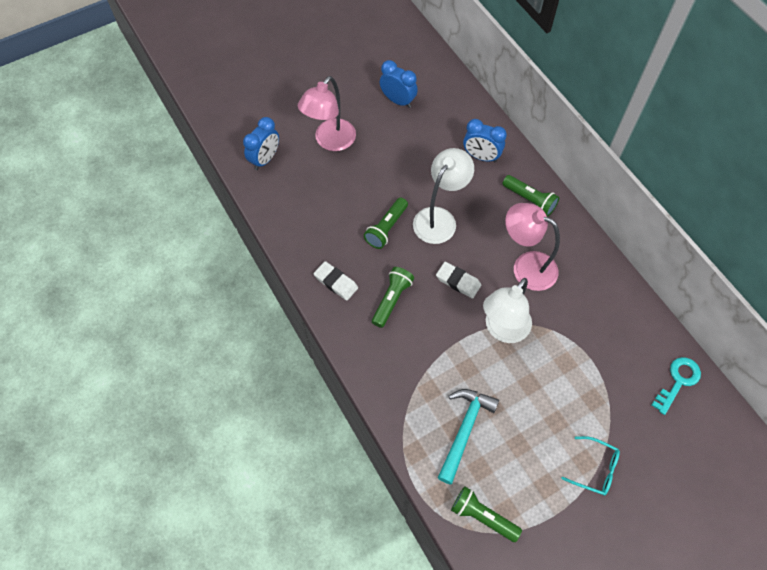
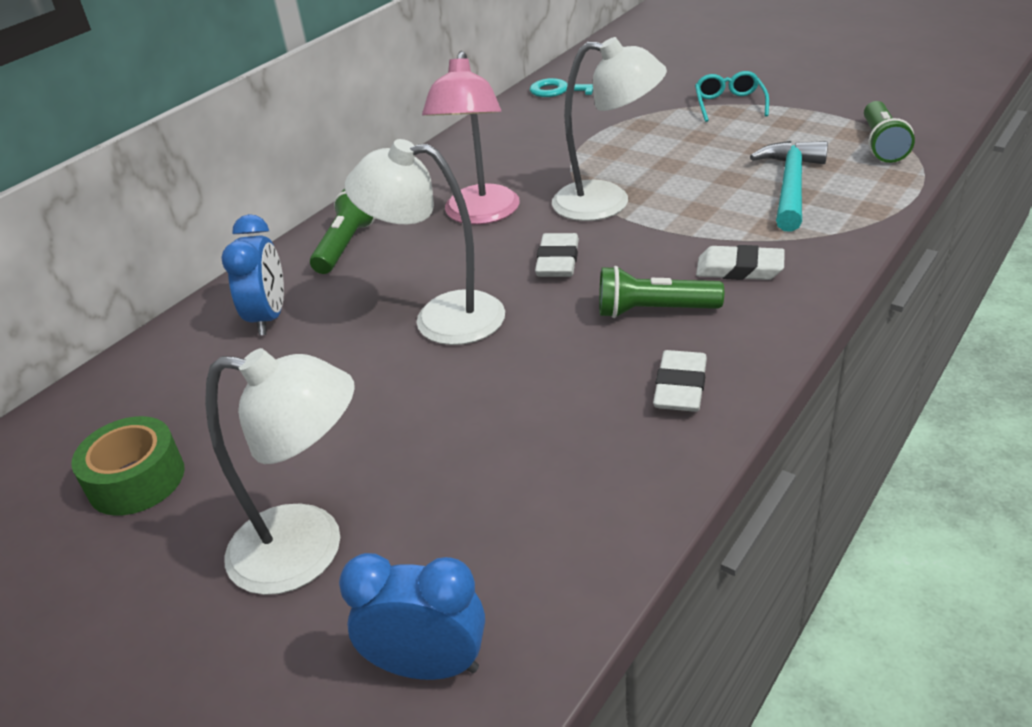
camera: 110 degrees left, 25 degrees down
(330, 141) = (309, 550): pink lamp -> white lamp
(386, 228) = (507, 370): green flashlight -> none
(398, 101) = (136, 480): blue clock -> green tape
(401, 353) = (739, 269): none -> white eraser
(464, 430) = (790, 186): turquoise hammer -> turquoise hammer turned 105 degrees clockwise

